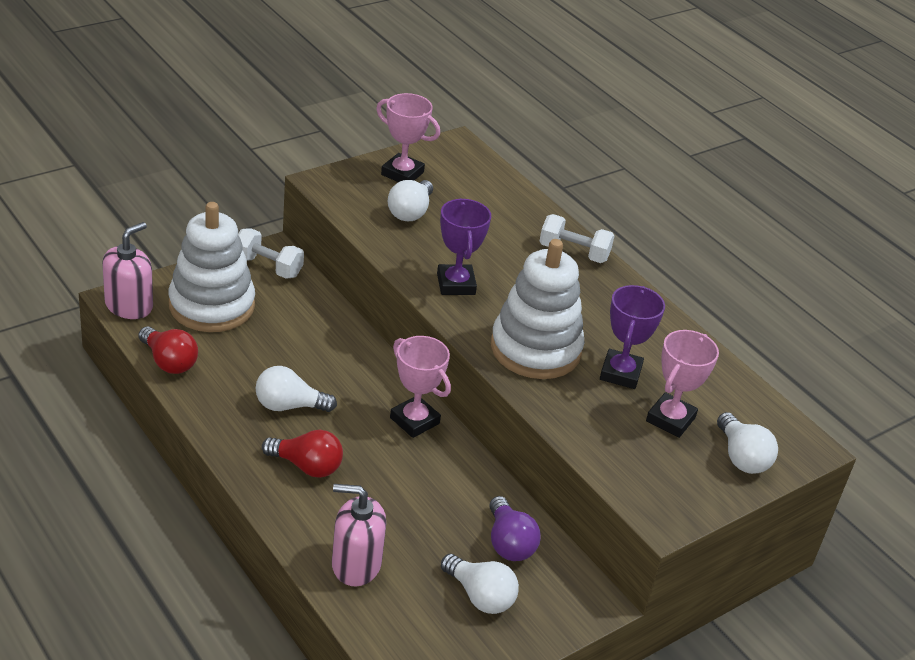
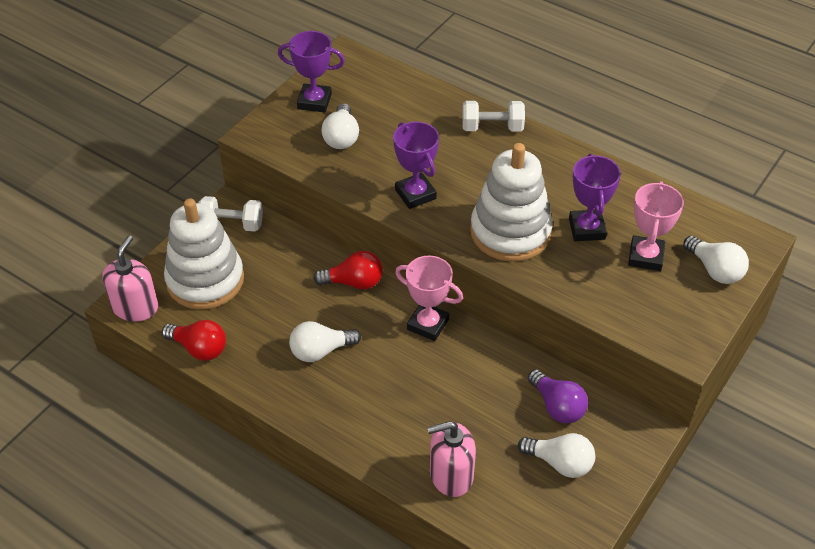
camera: 15 degrees left, 10 degrees up
(307, 466) = (365, 401): red light bulb -> red light bulb (354, 282)
(402, 173) = (314, 101): pink trophy -> purple trophy

